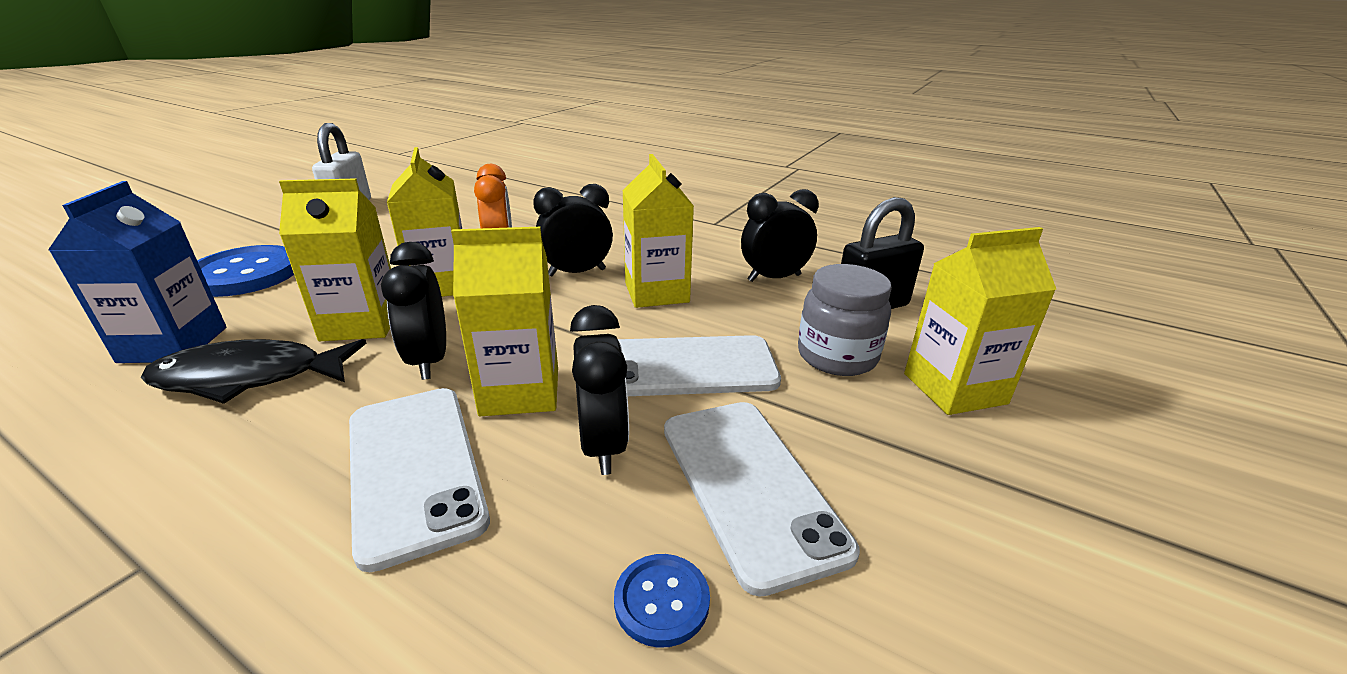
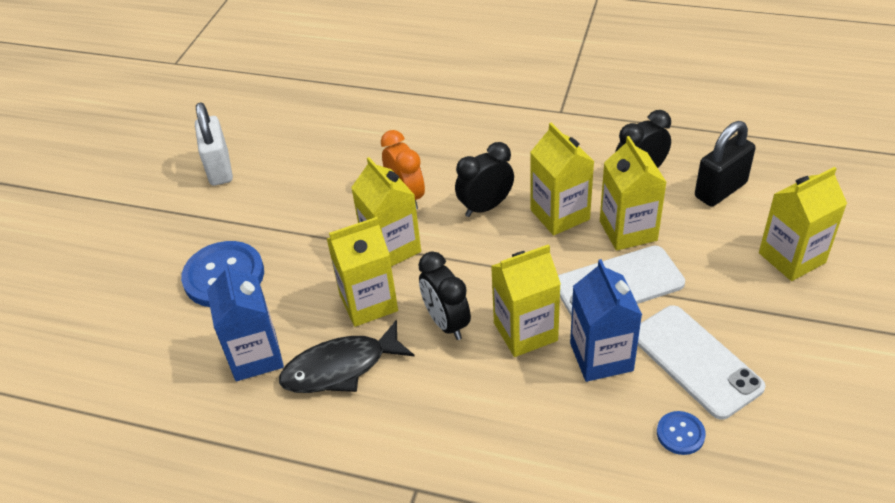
camera: 10 degrees left, 15 degrees up
(414, 468) = (505, 400): white phone -> none
(603, 445) = (601, 357): black clock -> blue carton
(731, 320) = (628, 230): none -> yellow carton
(837, 356) = (712, 248): grey jar -> none

